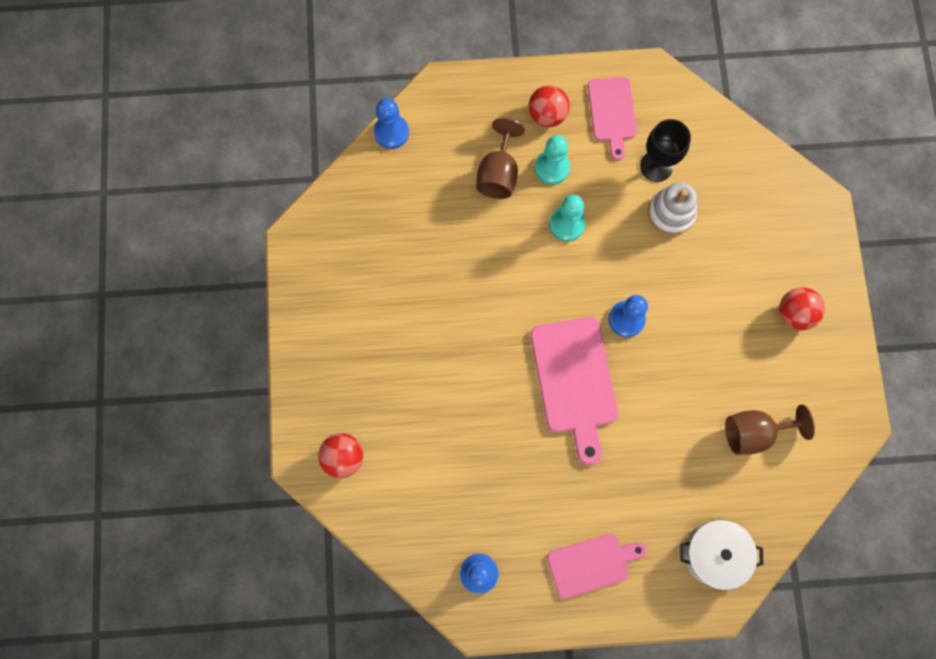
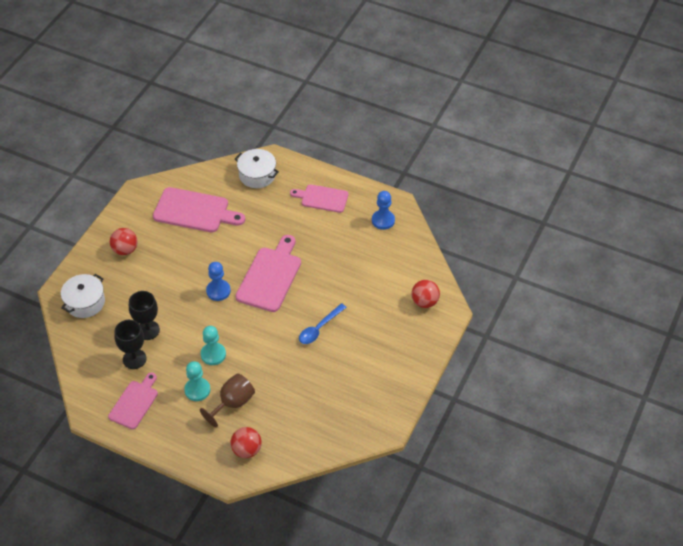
camera: 150 degrees left, 25 degrees down
(391, 132) = (283, 463): blue pawn -> none
(459, 336) = (319, 328): none -> blue spoon
(547, 115) = (176, 422): red ball -> red ball (247, 450)
(671, 213) = (148, 330): white stacking toy -> black goblet
(754, 432) = (194, 211): brown goblet -> pink cutting board
(779, 208) = (85, 302): none -> white pot

